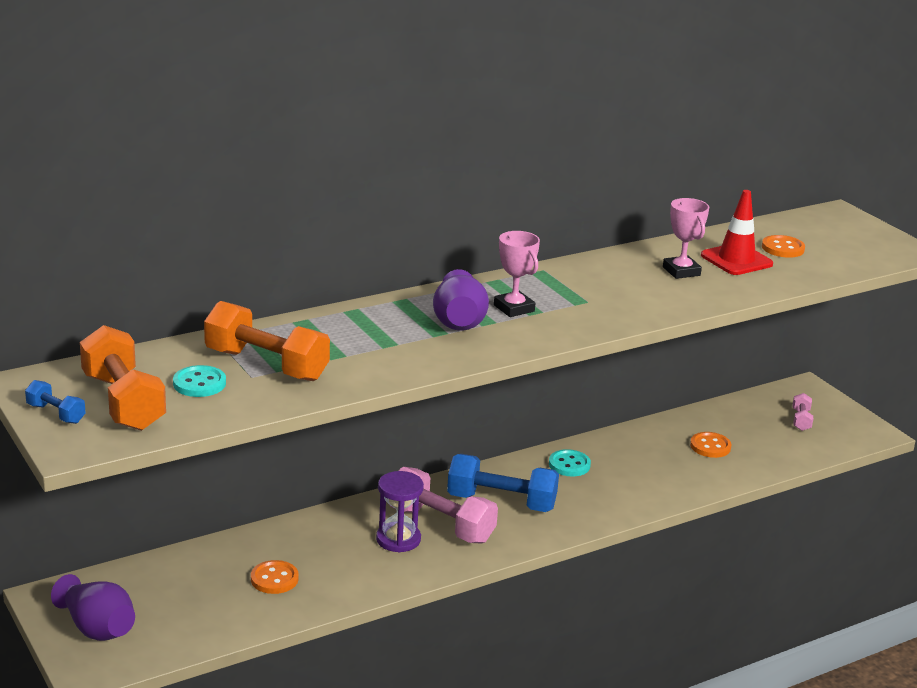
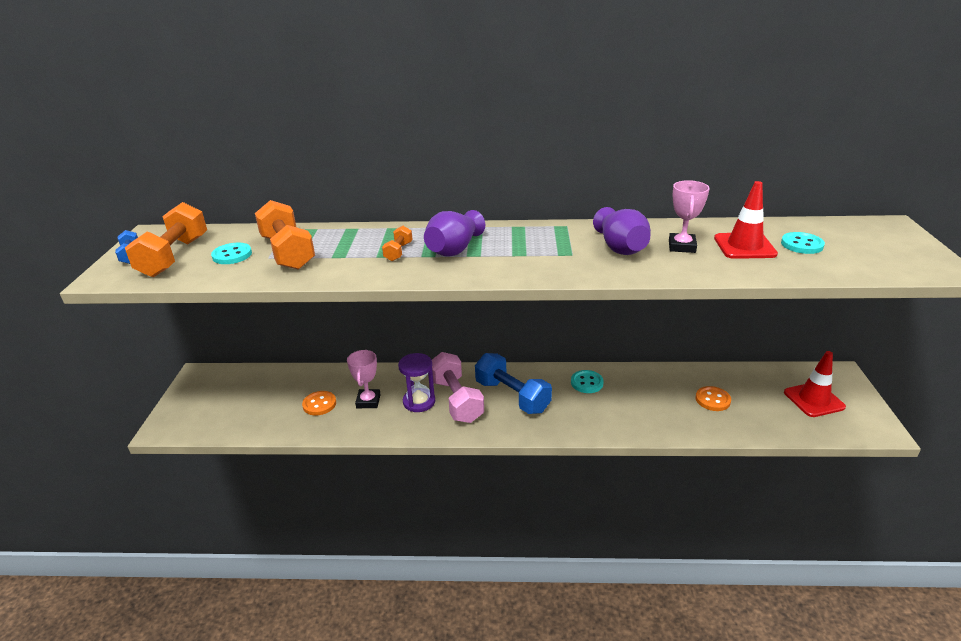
camera: 35 degrees right, 5 degrees up
(97, 628) = (197, 402): purple vase -> purple vase (620, 248)
(400, 337) = (398, 252): none -> orange dumbbell
(514, 308) = (507, 248): pink trophy -> pink trophy (368, 401)
(783, 248) = (802, 244): orange button -> turquoise button
(801, 420) = (813, 400): pink dumbbell -> red traffic cone

